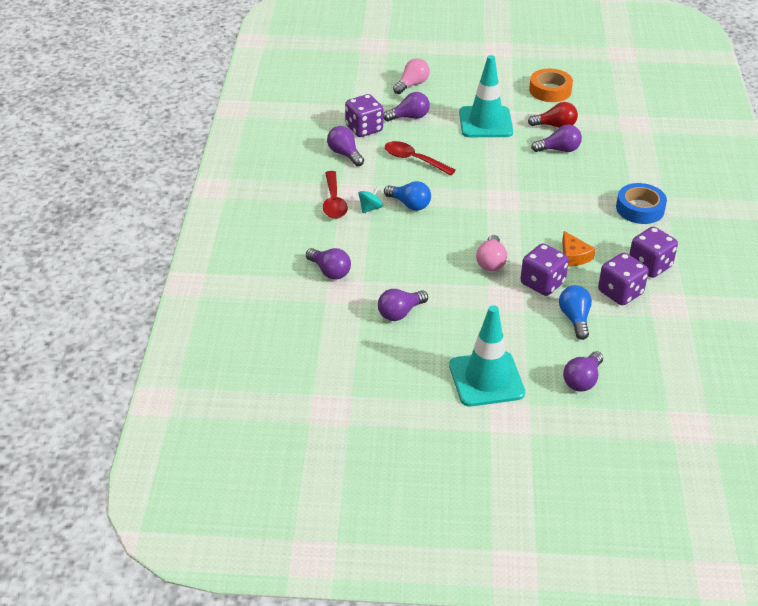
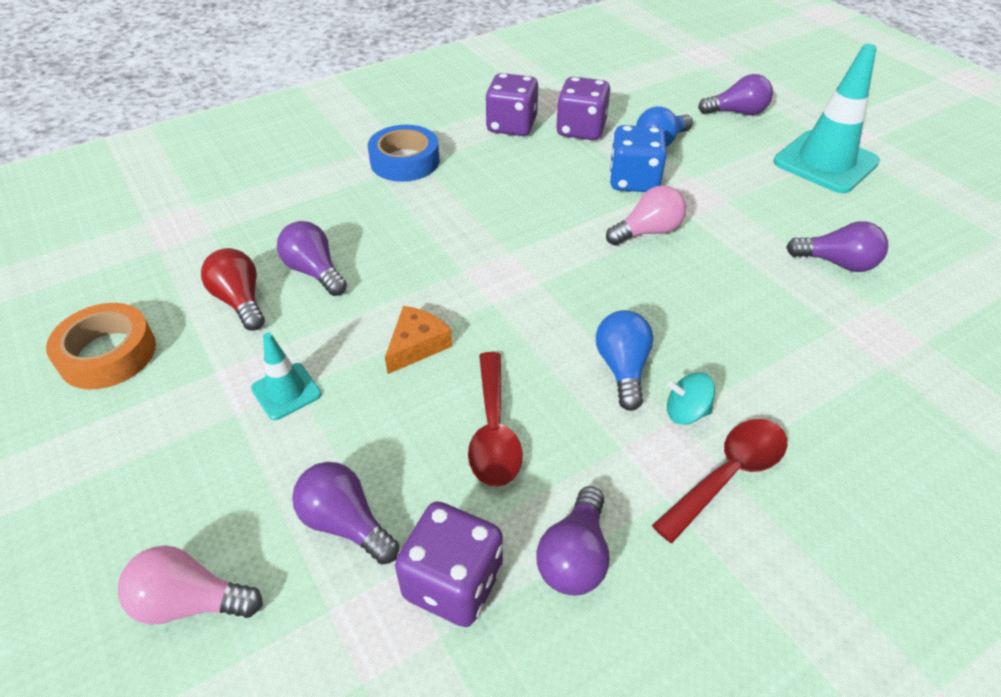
camera: 125 degrees left, 5 degrees up
(329, 271) = (874, 373): purple light bulb -> none
(485, 122) = (286, 391): turquoise traffic cone -> turquoise traffic cone, size x0.50
(542, 283) = (633, 181): purple dice -> blue dice
(574, 256) = (556, 177): orange cheese -> orange cheese (417, 345)

